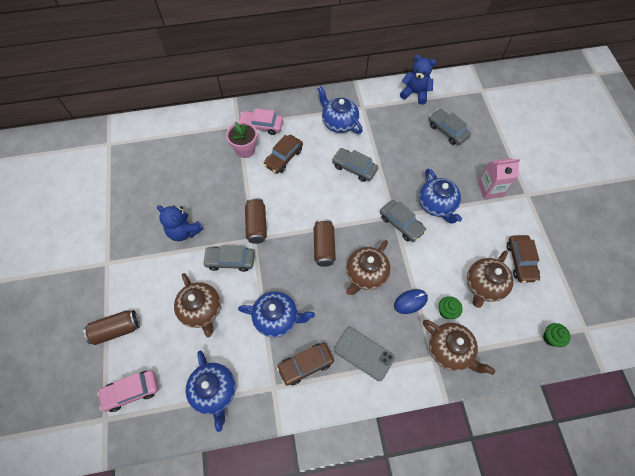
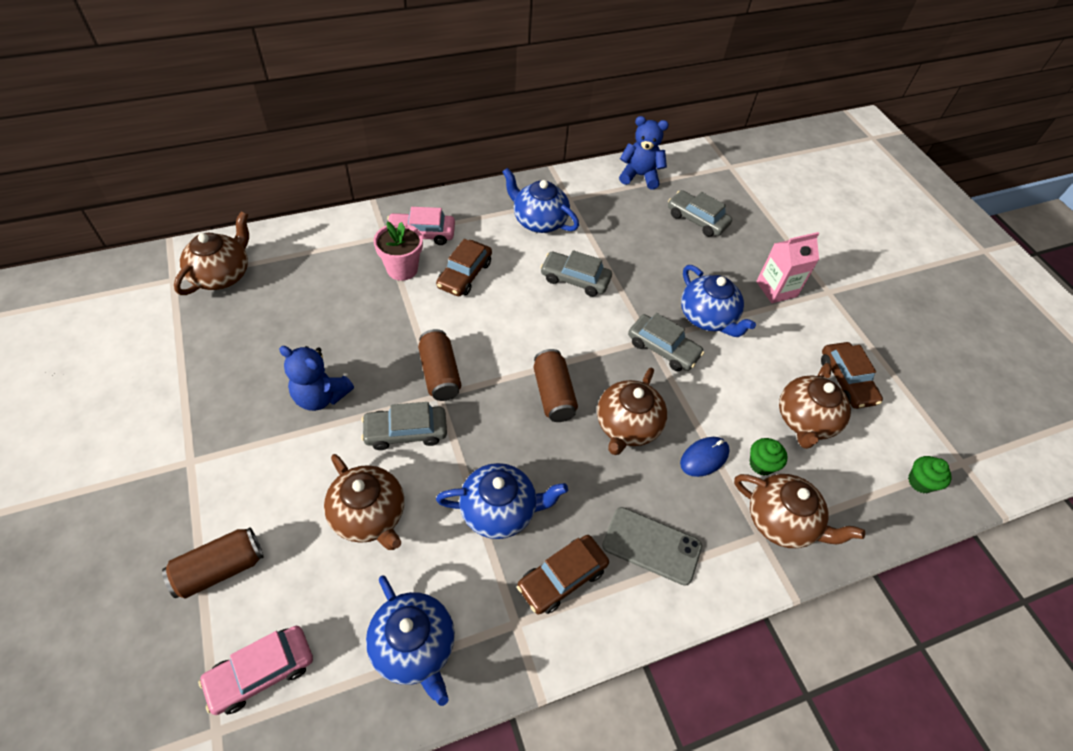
camera: 15 degrees left, 10 degrees down
(137, 143) = (222, 275): none -> brown teapot

